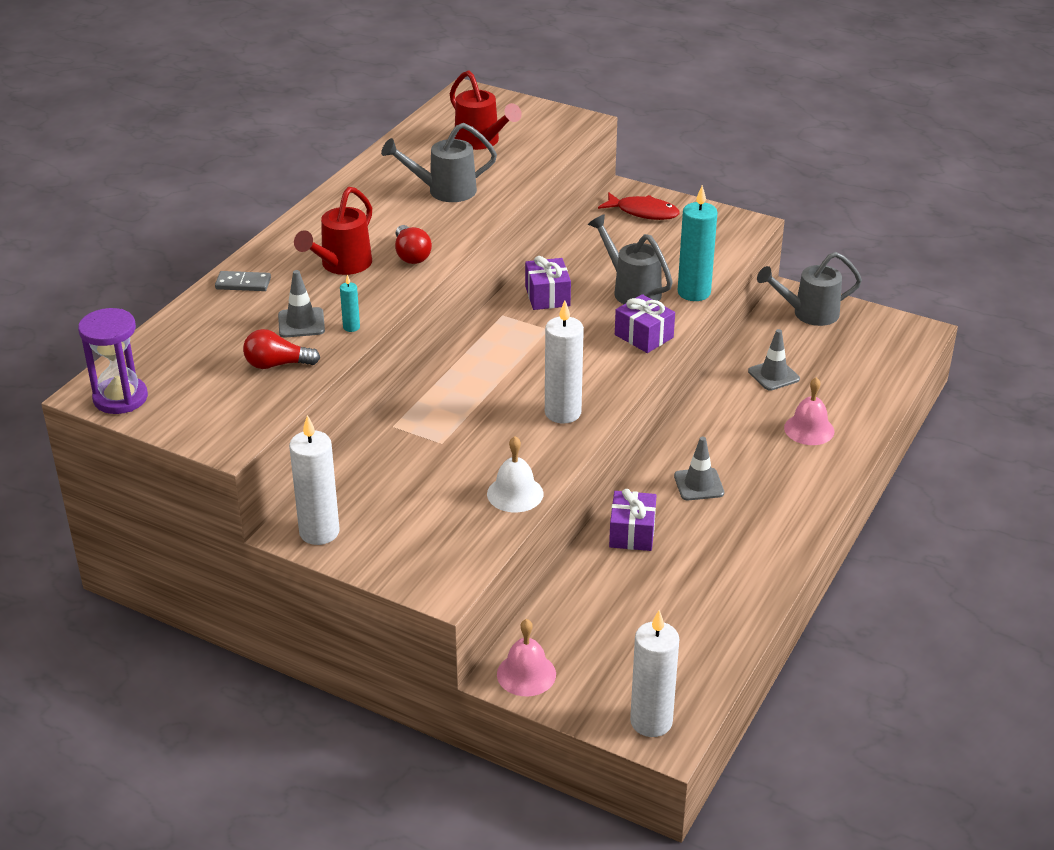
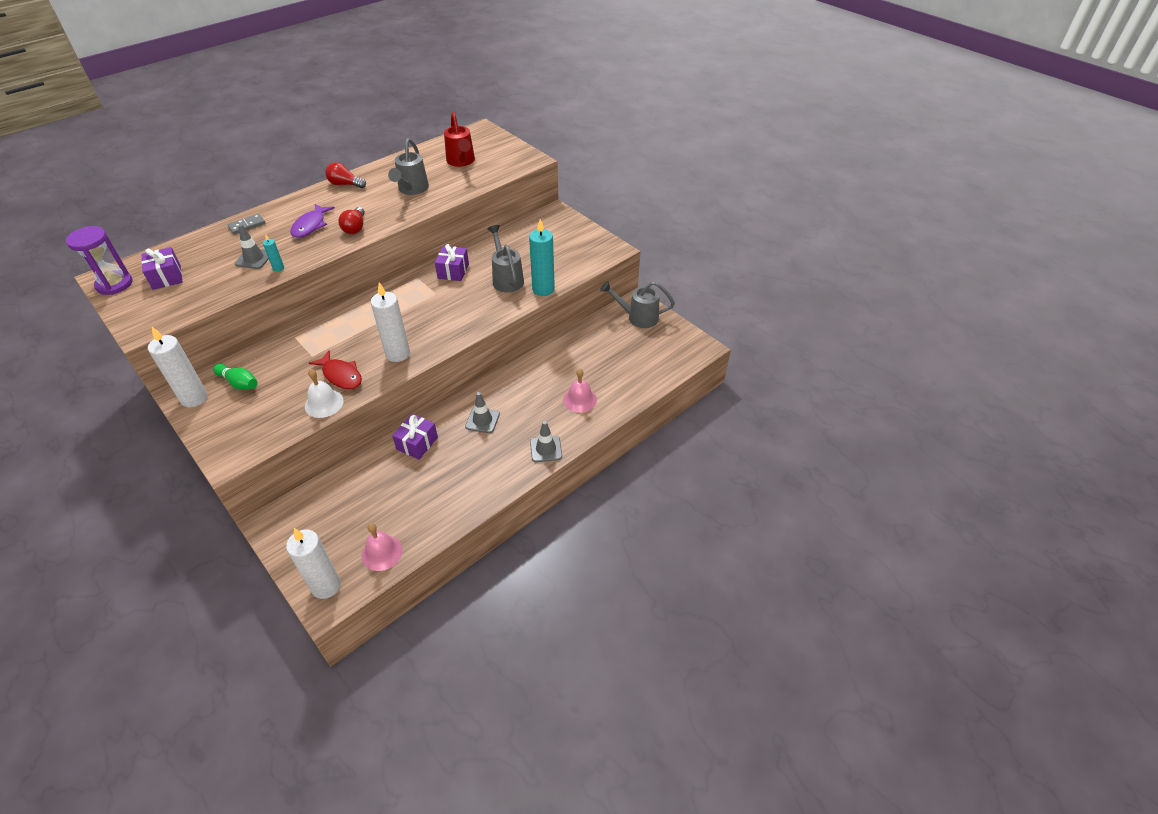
camera: 20 degrees right, 10 degrees up
(243, 284) = (247, 225): grey domino -> grey domino turned 60 degrees counterclockwise
(277, 364) = (215, 283): red light bulb -> red light bulb (345, 184)
(341, 265) = (310, 226): red watering can -> purple fish
(368, 499) = (239, 383): none -> green bowling pin
(444, 191) = (412, 189): grey watering can -> grey watering can turned 90 degrees counterclockwise
(526, 674) = (281, 525): pink bell -> pink bell (382, 552)
(643, 212) = (555, 227): red fish -> red fish (341, 375)
(644, 336) = (489, 312): purple gift -> purple gift (167, 277)
(773, 375) = (585, 355): grey traffic cone -> grey traffic cone (546, 449)

